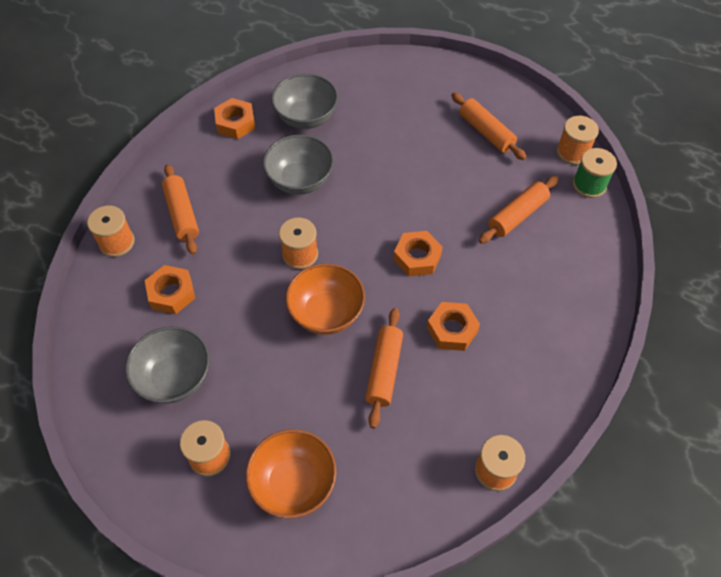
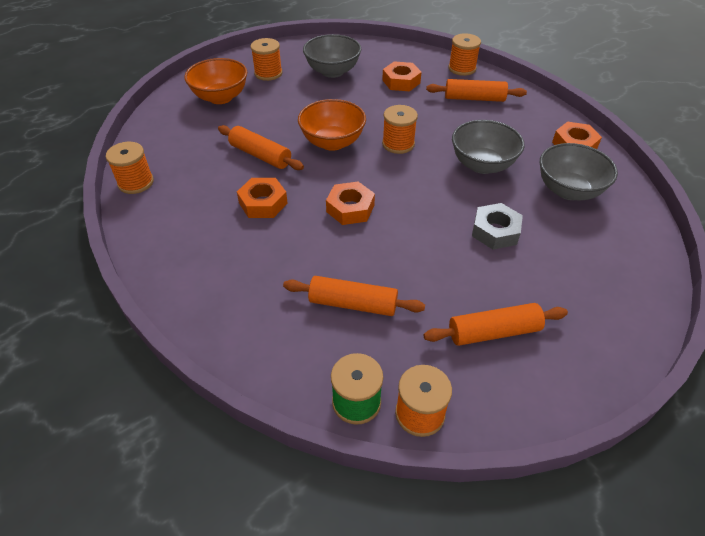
camera: 115 degrees right, 10 degrees down
(385, 152) = (495, 231): none -> grey nut
(517, 215) = (353, 304): orange rolling pin -> orange rolling pin turned 60 degrees counterclockwise

